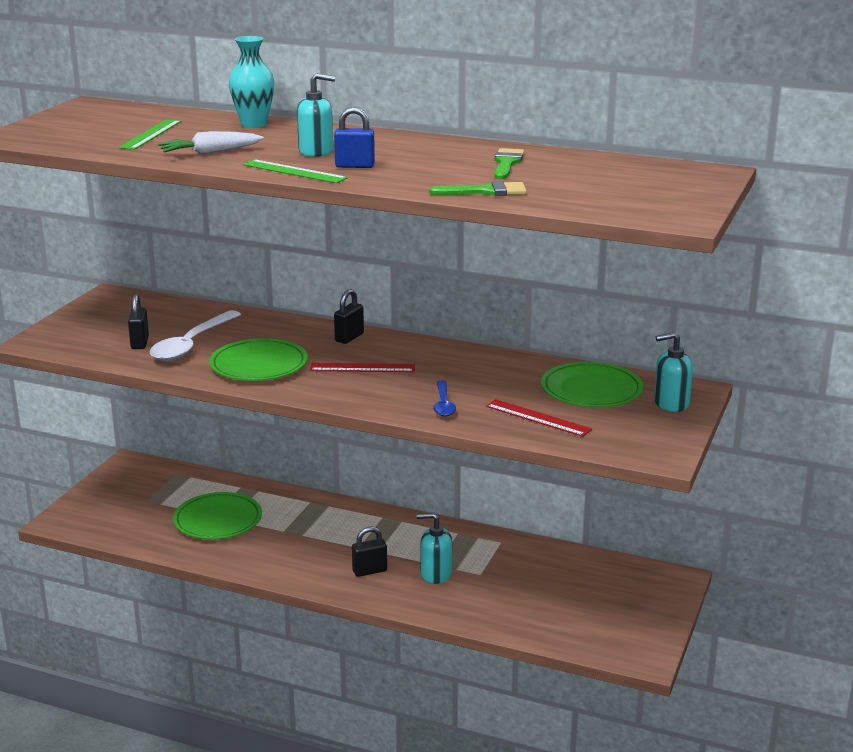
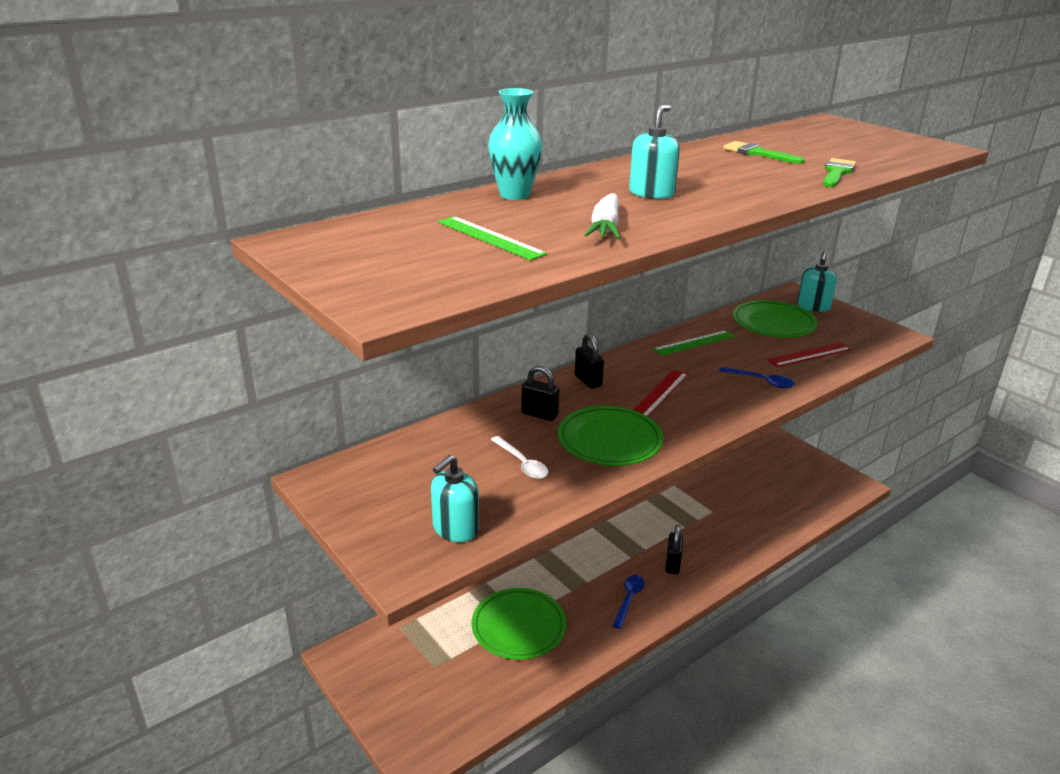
camera: 60 degrees left, 5 degrees up
(140, 343) = (485, 494): black padlock -> black padlock (539, 414)
(191, 344) = (522, 463): white spoon -> white spoon, size x0.55
(294, 171) = (715, 211): green ruler -> green ruler (694, 343)
(297, 561) = (628, 599): none -> blue spoon
(355, 166) = (718, 191): blue padlock -> none
(435, 574) = (699, 532): turquoise soap dispenser -> turquoise soap dispenser (455, 529)

